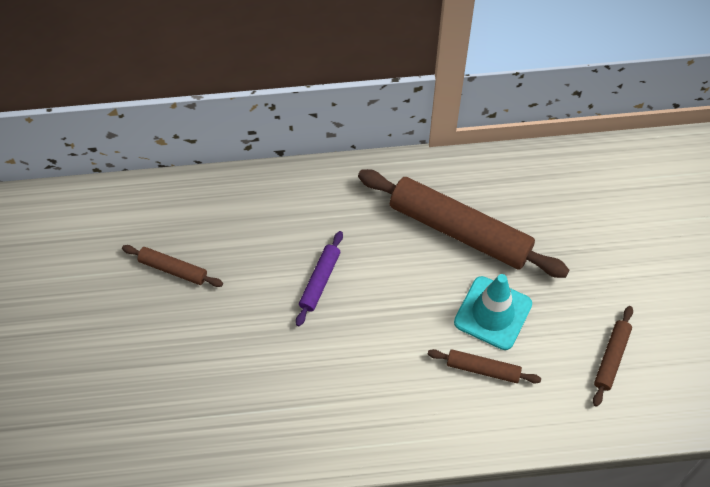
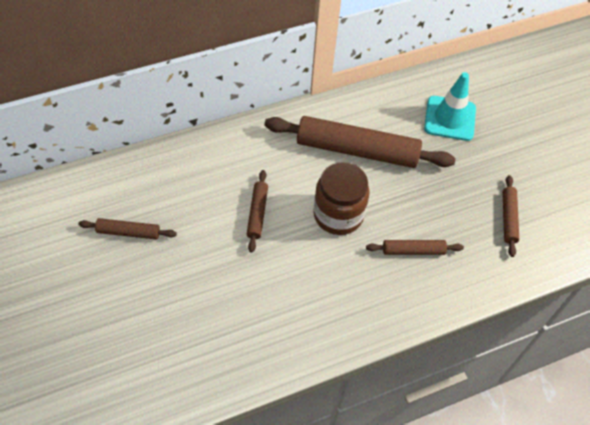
camera: 20 degrees left, 5 degrees down
(319, 281) = (257, 213): purple rolling pin -> brown rolling pin
(411, 305) = (338, 215): none -> brown jar
(493, 313) = (405, 206): turquoise traffic cone -> turquoise traffic cone (450, 118)

